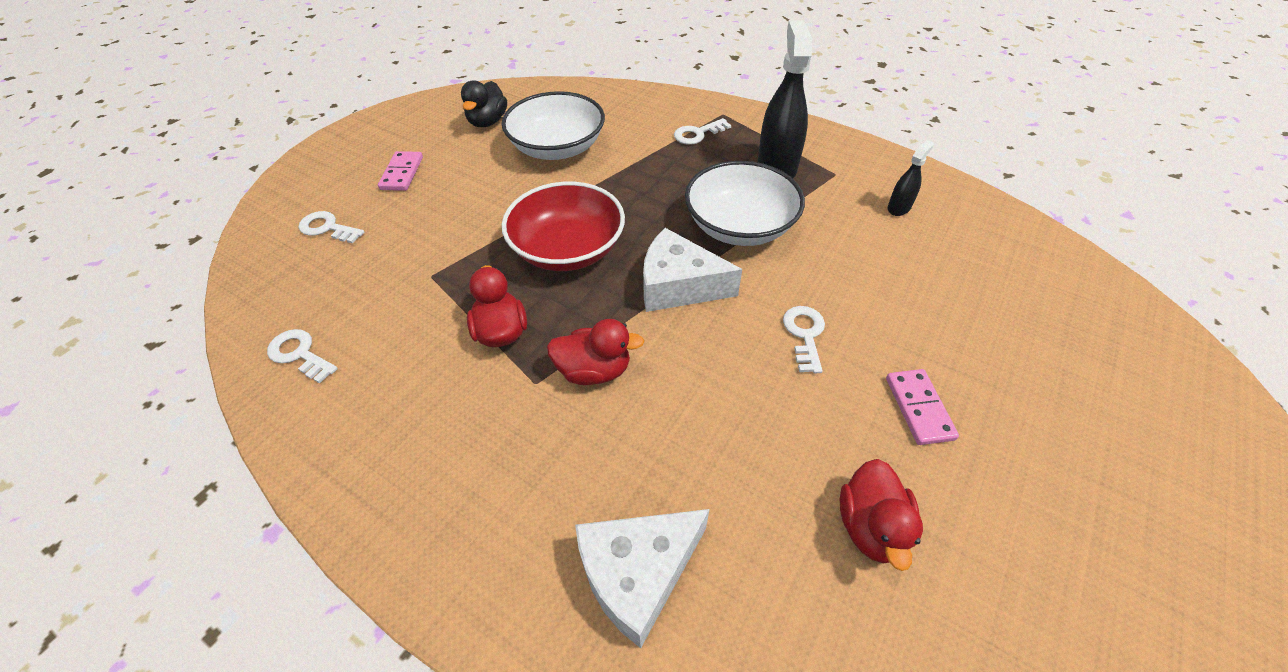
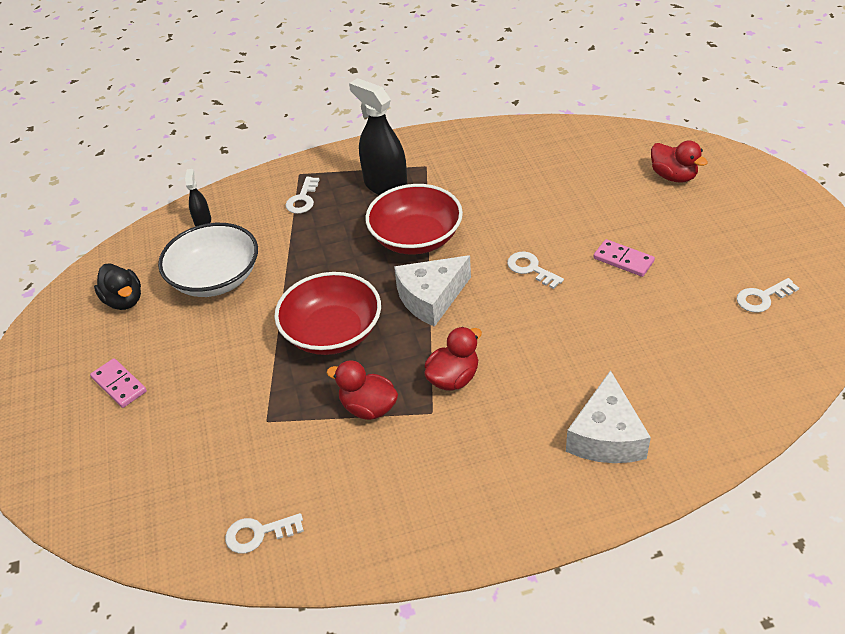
camera: 45 degrees left, 5 degrees down
(328, 228) = (128, 462): white key -> white key (762, 298)
(740, 226) = (416, 238): white bowl -> red bowl
(871, 526) = (667, 327): red duck -> red duck (673, 176)
(899, 208) = (486, 162): black spray bottle -> black spray bottle (203, 221)

